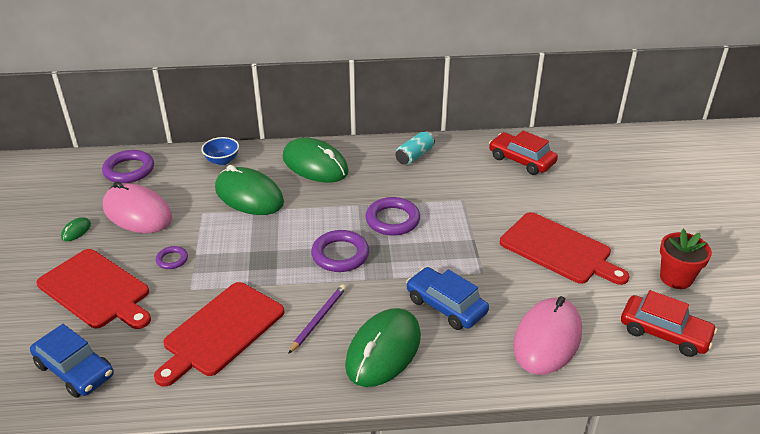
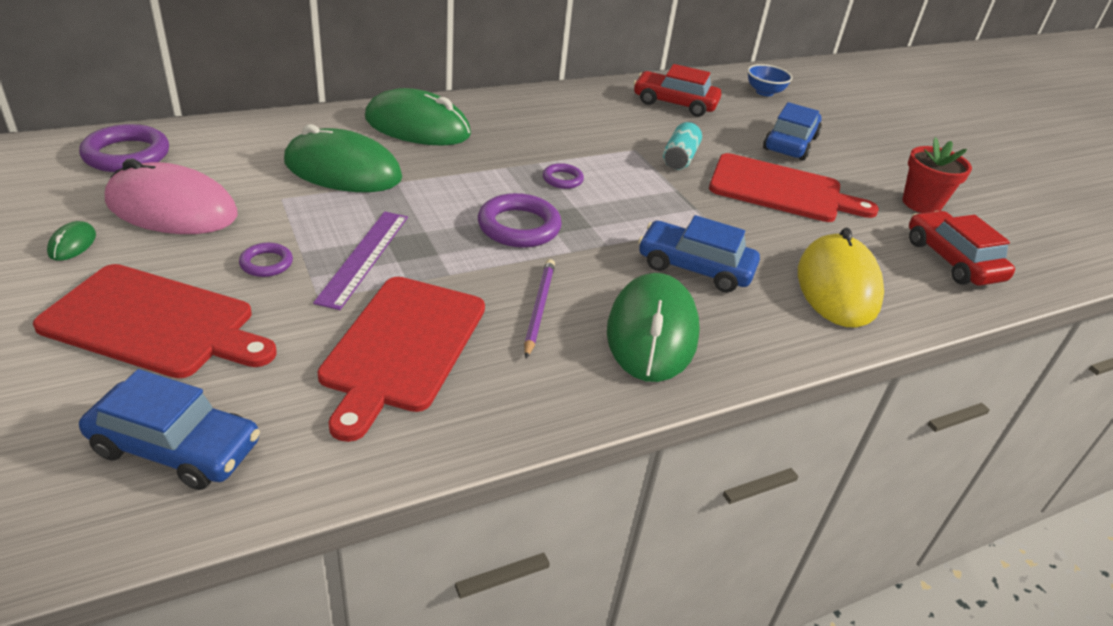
camera: 25 degrees left, 0 degrees up
(222, 161) = (276, 132): blue bowl -> blue bowl (764, 92)
(230, 264) = (363, 257): none -> purple ruler
(392, 220) = (562, 179): purple ring -> purple ring, size x0.54
(415, 156) = (544, 107): turquoise can -> turquoise can (680, 158)
(547, 339) = (837, 286): pink mouse -> yellow mouse
(596, 207) = (790, 143): none -> blue car
(664, 333) = (952, 260): red car -> red car turned 120 degrees counterclockwise

